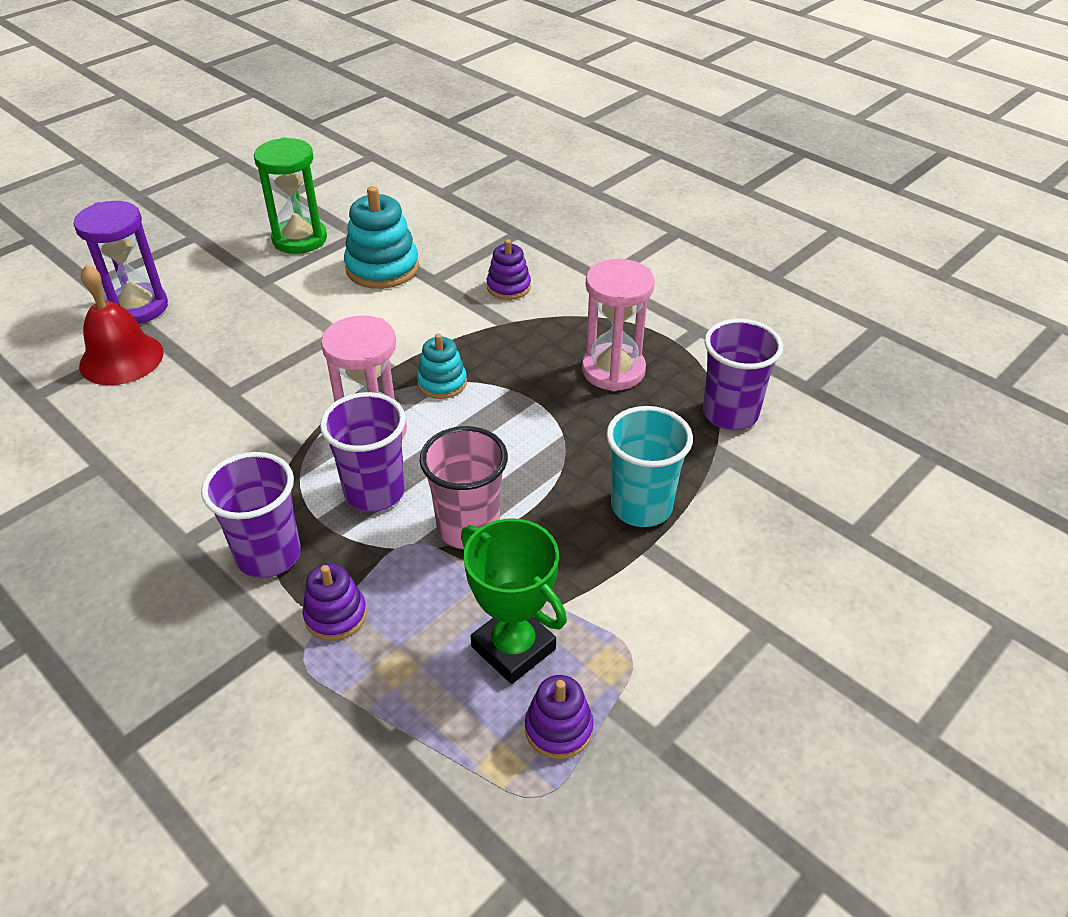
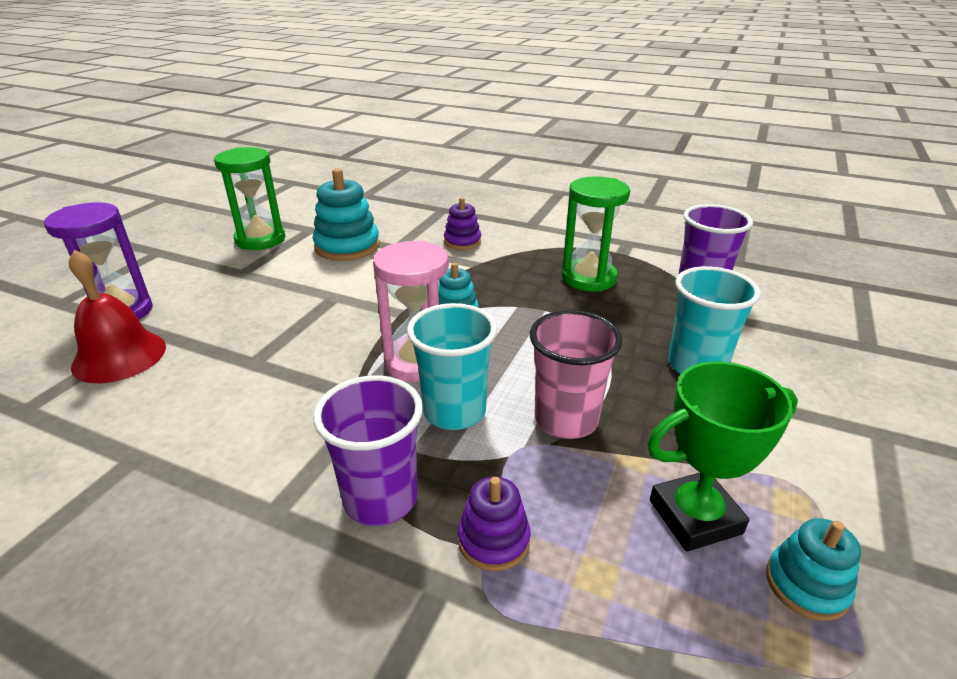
camera: 20 degrees left, 10 degrees down
(374, 492) = (454, 411): purple cup -> turquoise cup
(513, 648) = (695, 517): green trophy -> green trophy turned 45 degrees counterclockwise
(558, 728) = (806, 585): purple stacking toy -> turquoise stacking toy
(613, 370) = (588, 278): pink hourglass -> green hourglass

